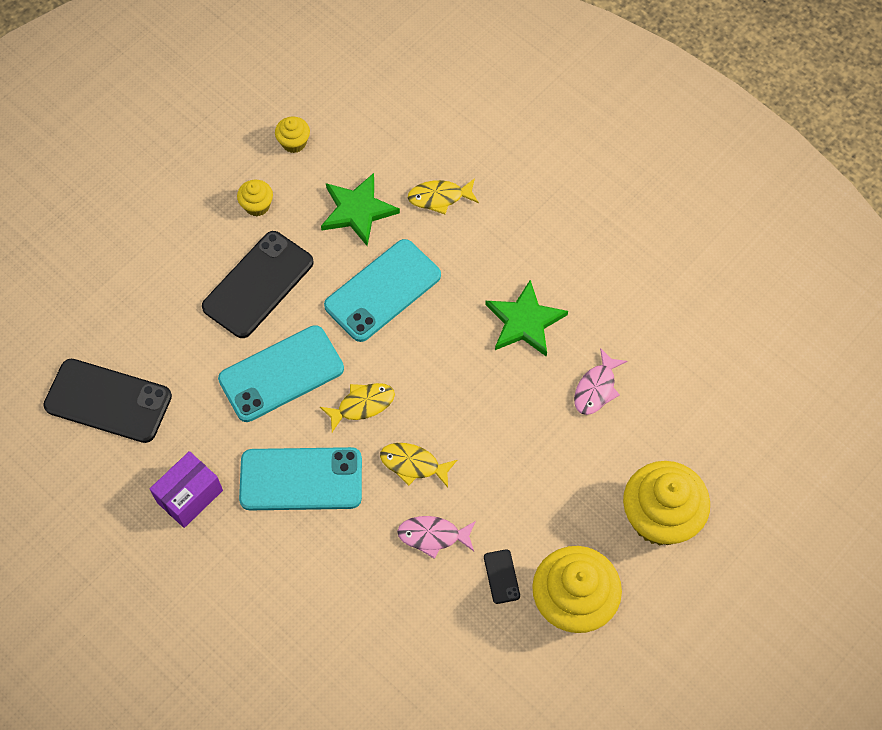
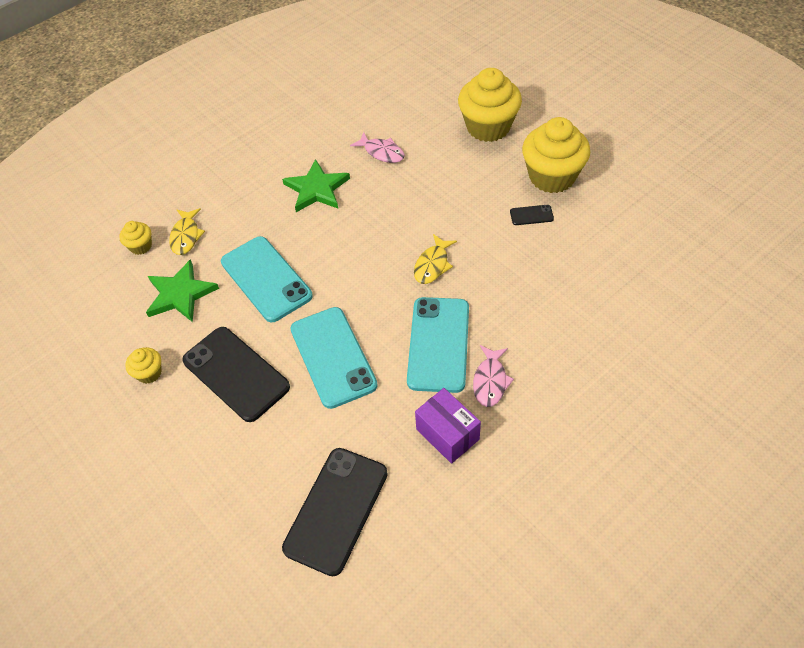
camera: 80 degrees left, 10 degrees down
(294, 143) = (90, 341): yellow cupcake -> yellow cupcake (141, 246)
(362, 405) = (373, 297): yellow fish -> none
(433, 536) = (496, 255): pink fish -> pink fish (490, 381)

